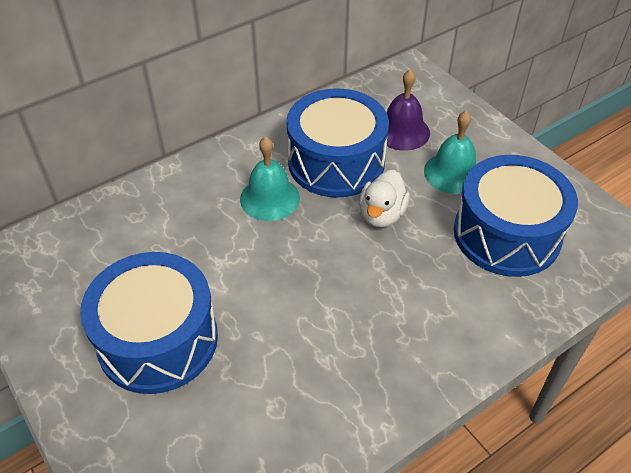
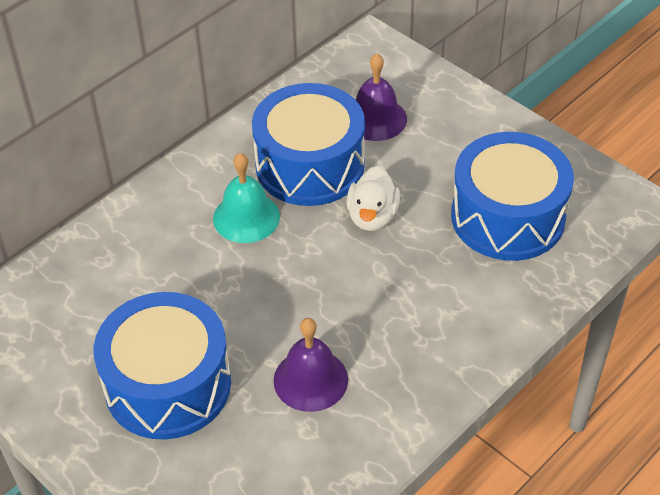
camera: 10 degrees left, 0 degrees up
(290, 358) = (310, 379): none -> purple bell
(453, 173) = (440, 158): turquoise bell -> none

